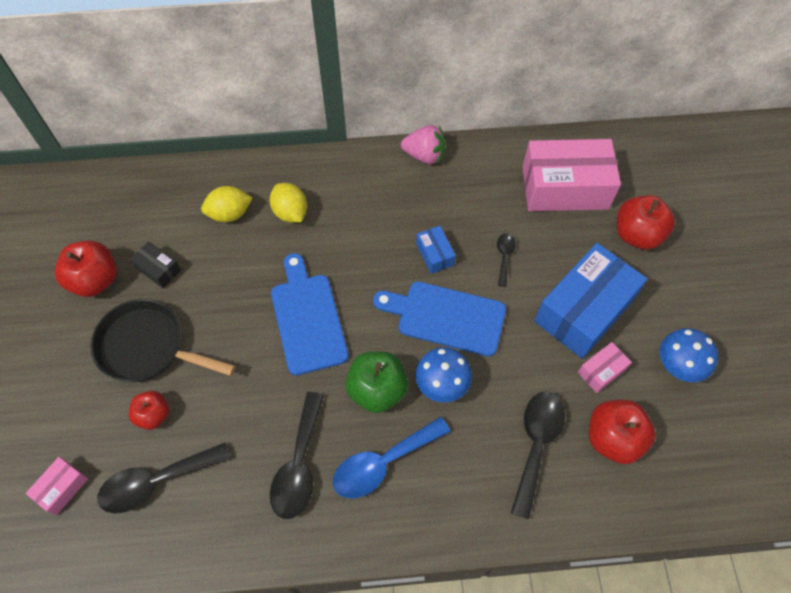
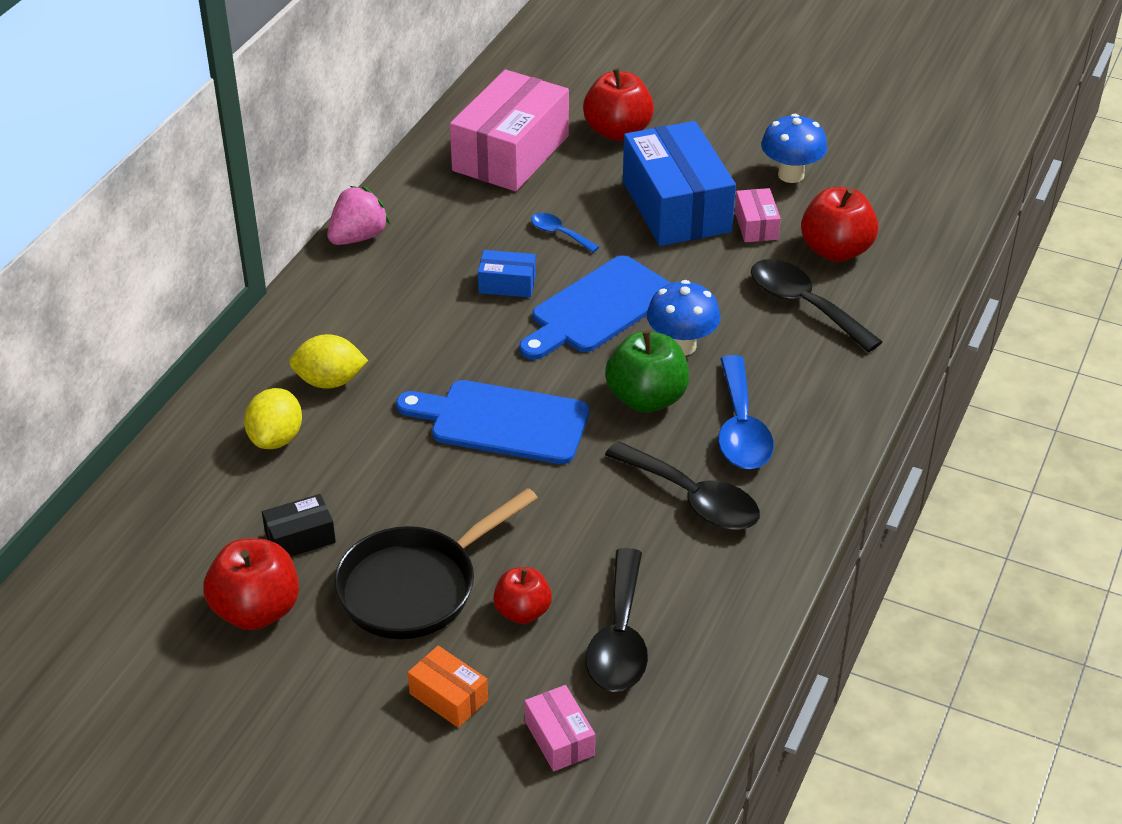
camera: 60 degrees left, 20 degrees down
(71, 411) = (448, 697): none -> orange box
(504, 257) = (559, 233): black spoon -> blue spoon

